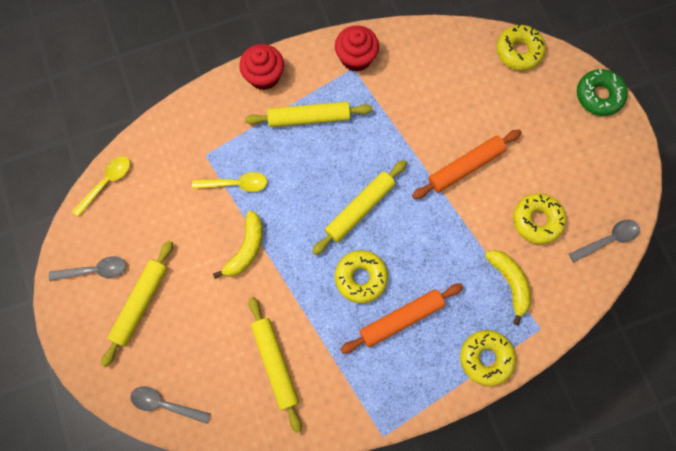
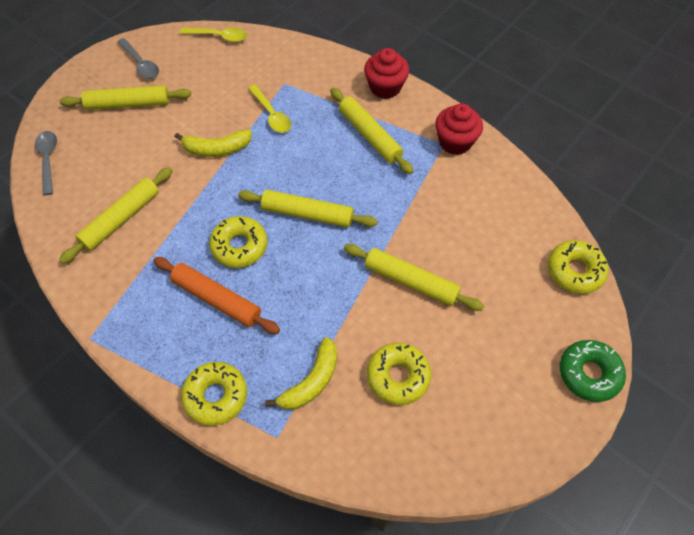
camera: 60 degrees right, 15 degrees down
(465, 167) = (411, 281): orange rolling pin -> yellow rolling pin
(607, 239) = (424, 463): grey spoon -> none

